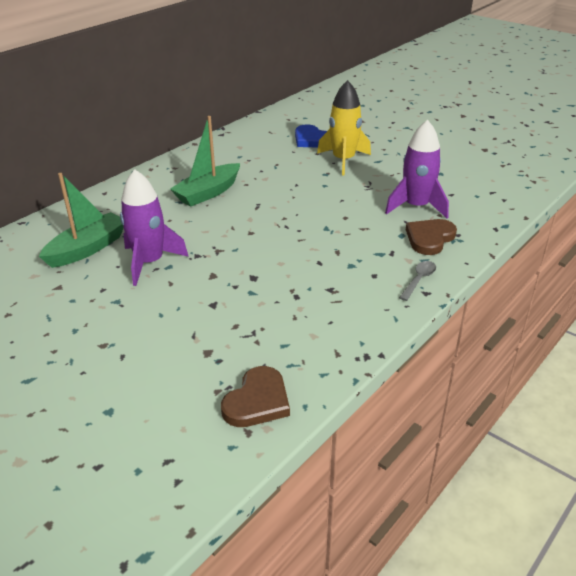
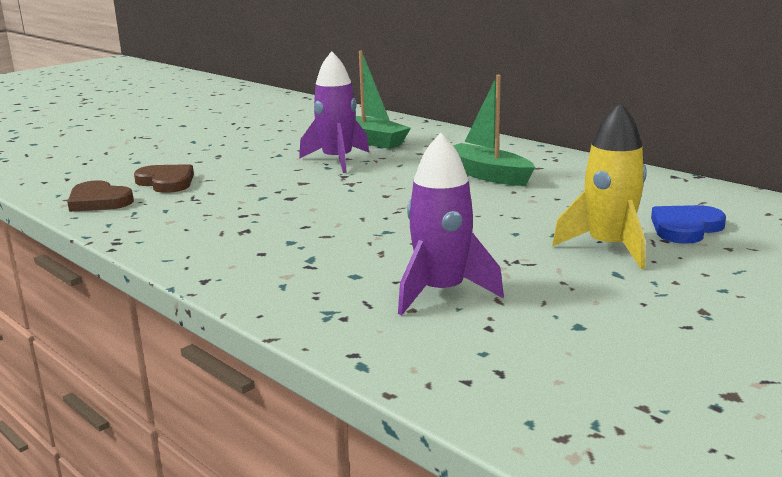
camera: 95 degrees right, 15 degrees down
(419, 280) = (234, 278): grey spoon -> none
(429, 238) = (338, 294): brown heart -> brown heart (166, 182)

